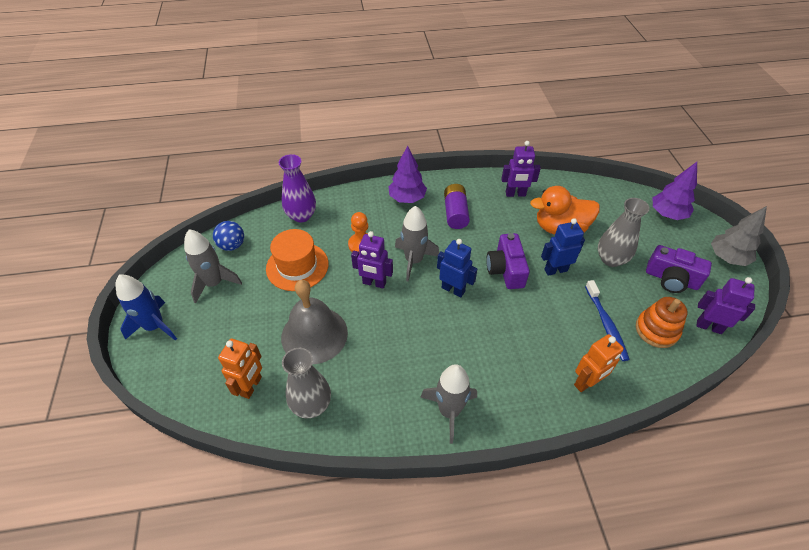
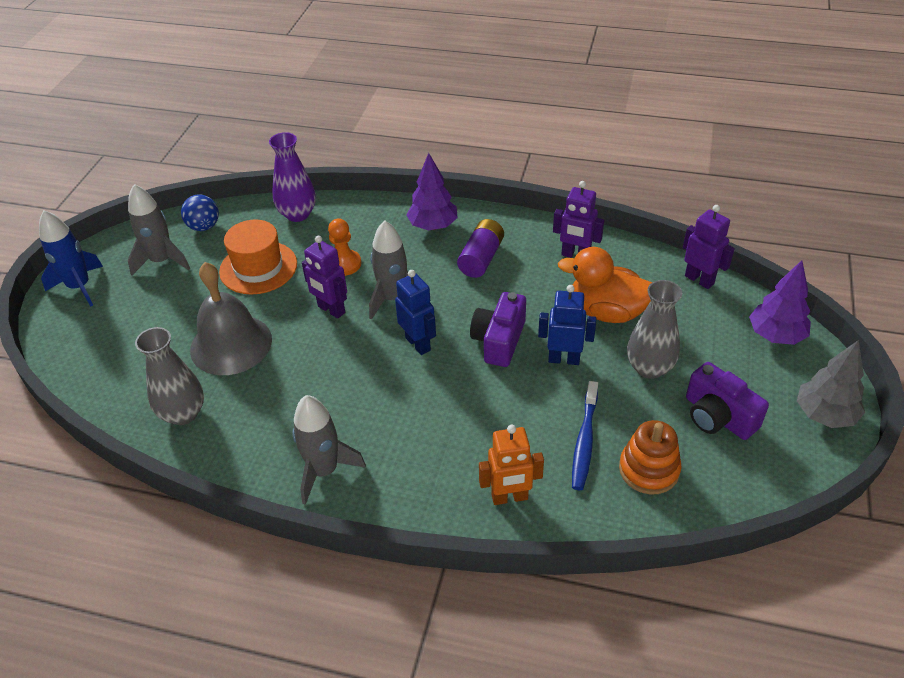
camera: 25 degrees right, 5 degrees down
(251, 386) = (135, 375): orange robot -> none
(709, 326) = (727, 489): purple robot -> purple robot (699, 280)

